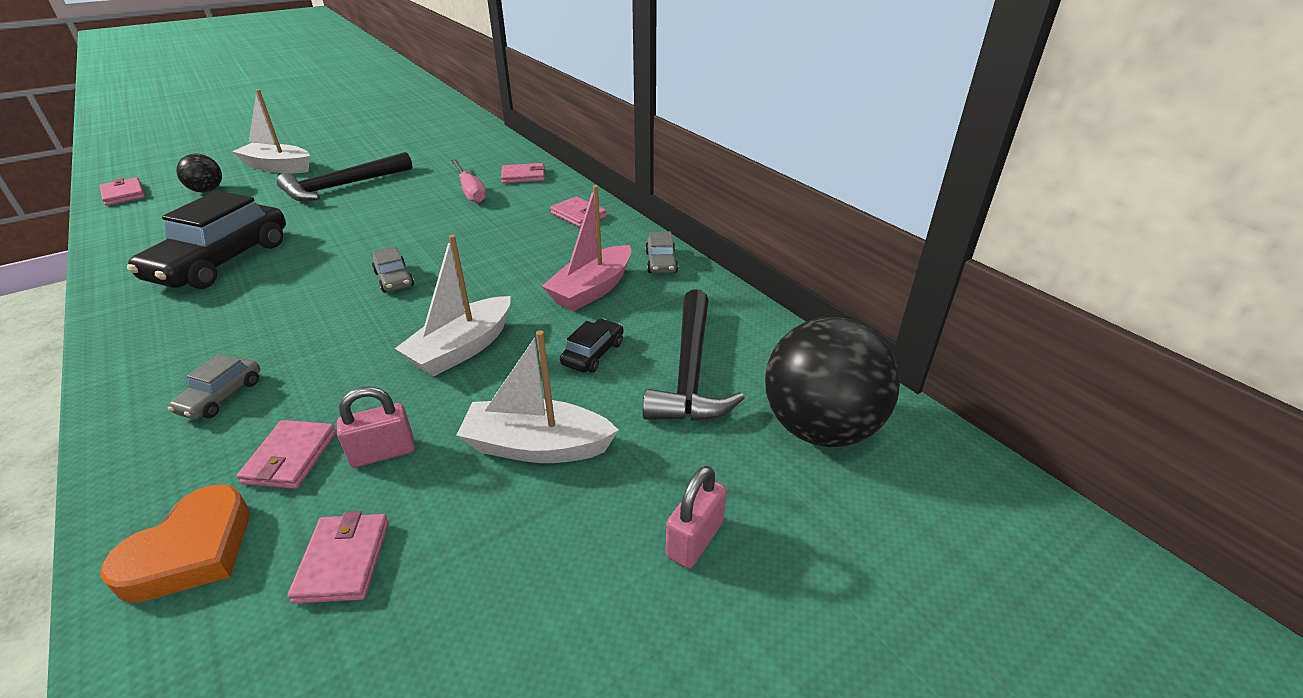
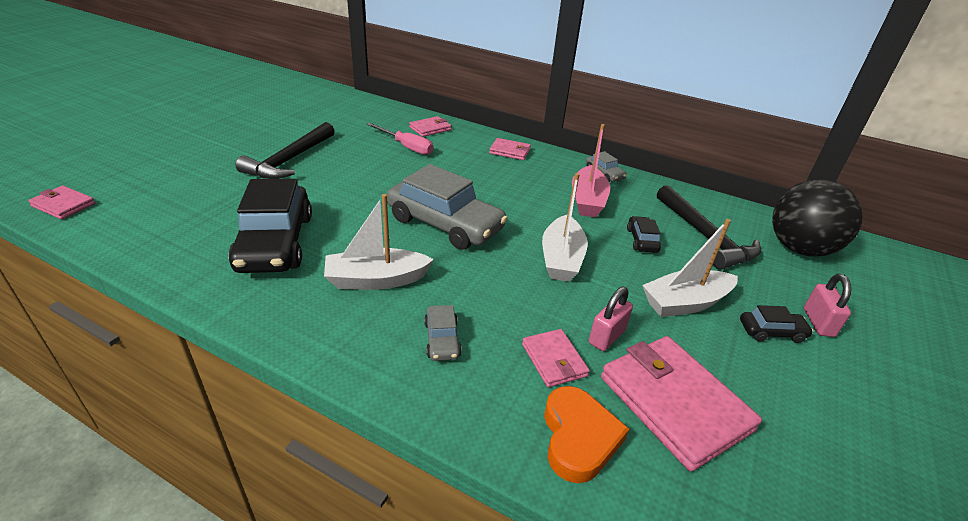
camera: 30 degrees left, 0 degrees up
(207, 190) = (157, 185): black ball -> none
(278, 167) = (199, 153): white boat -> white boat (376, 280)
(343, 561) = (674, 403): pink wallet -> pink wallet, size x1.94
(394, 279) = (445, 224): grey car -> grey car, size x2.24
(602, 525) = (771, 332): none -> black car

